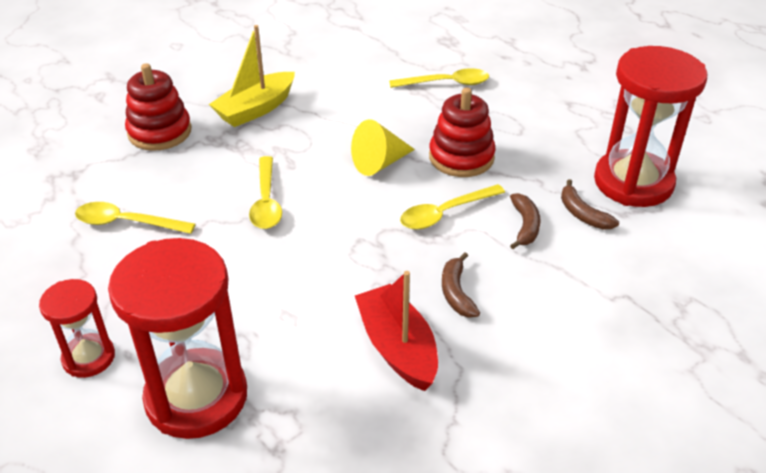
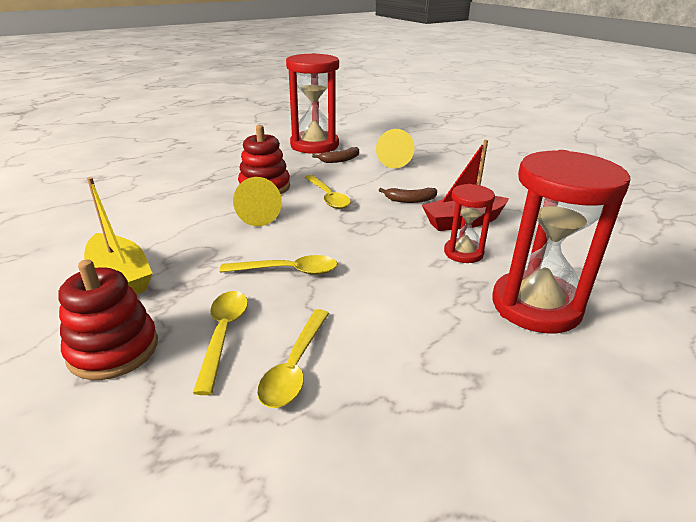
camera: 85 degrees left, 10 degrees down
(89, 357) = (511, 378): red hourglass -> red hourglass (463, 253)
(446, 83) = (160, 184): yellow spoon -> yellow spoon (223, 335)
(525, 226) = (347, 175): brown banana -> none
(603, 276) = (395, 162): none -> yellow cone

